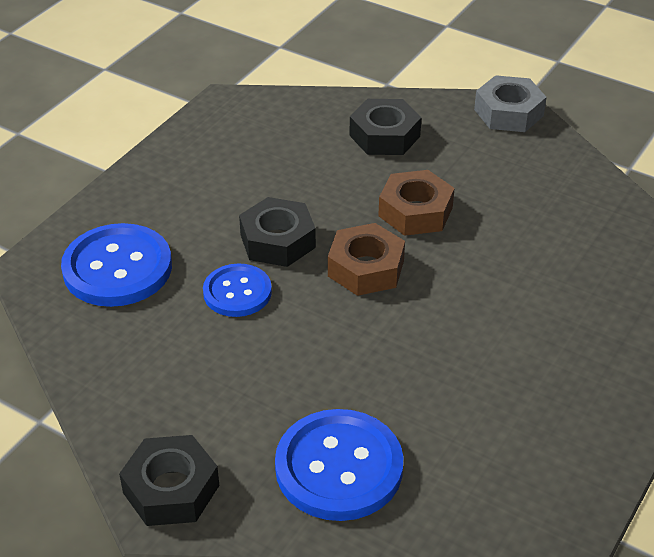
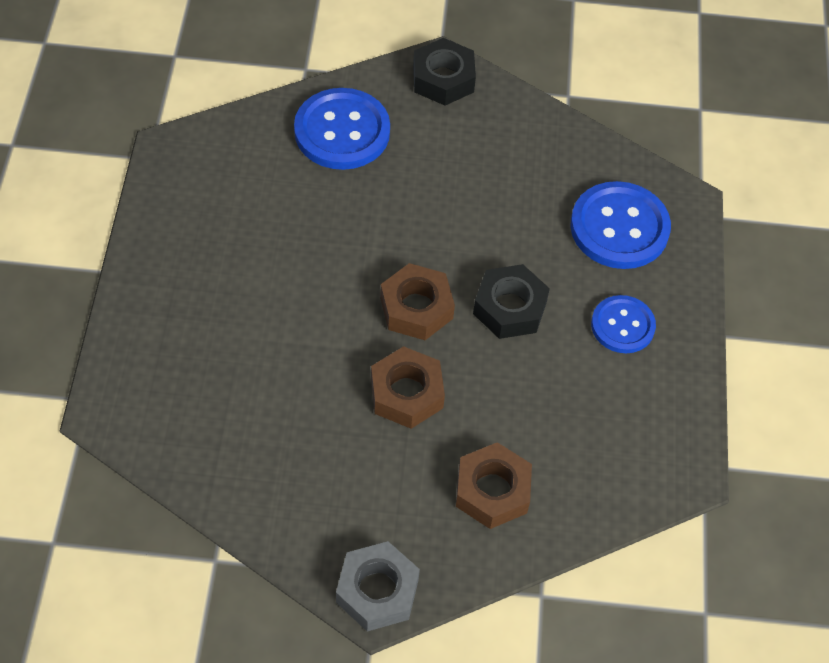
camera: 150 degrees right, 15 degrees up
(237, 292) = (507, 242): blue button -> blue button (622, 326)
(384, 136) = (492, 491): black nut -> brown nut

